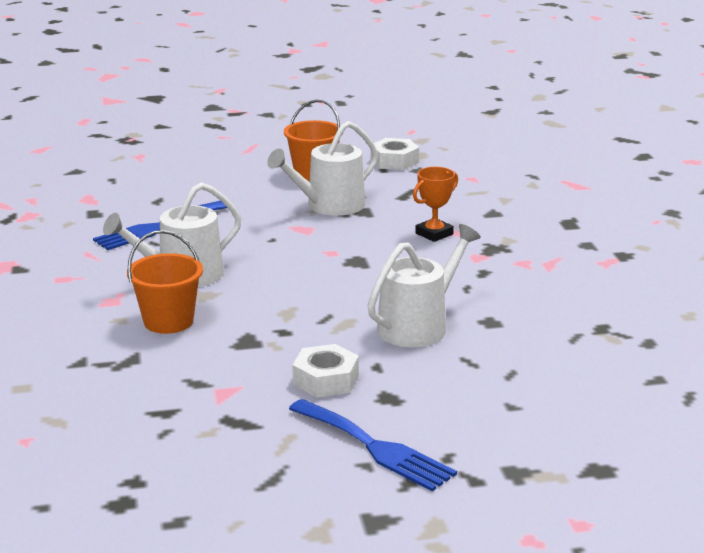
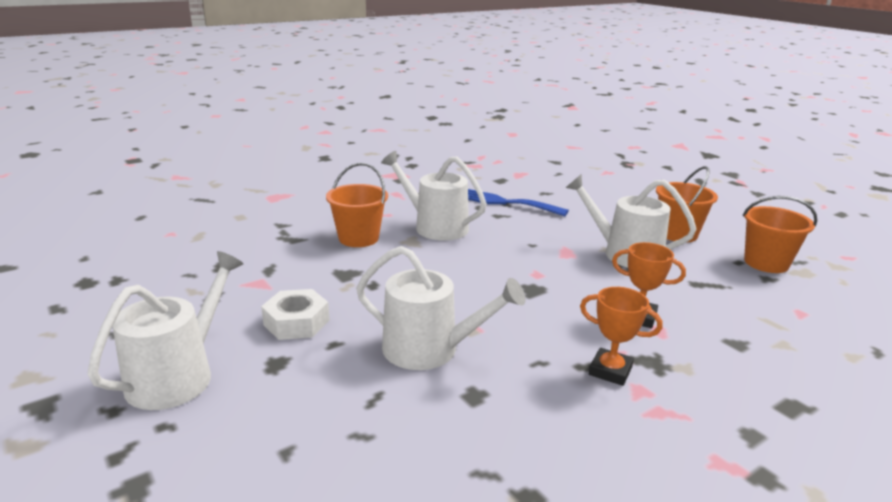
camera: 65 degrees right, 0 degrees up
(375, 448) = (178, 375): blue fork -> white watering can
(394, 161) = (766, 263): white nut -> orange bucket
(495, 265) = (610, 371): none -> orange trophy

